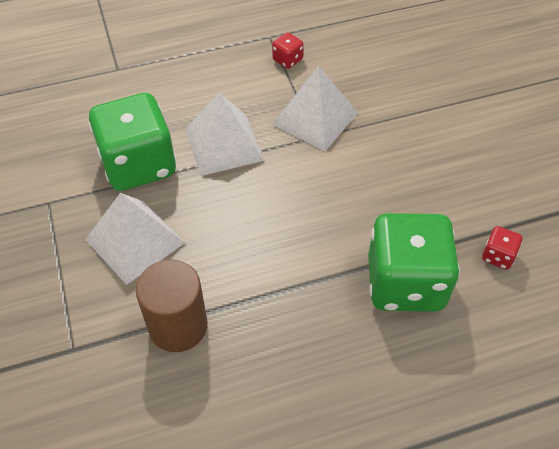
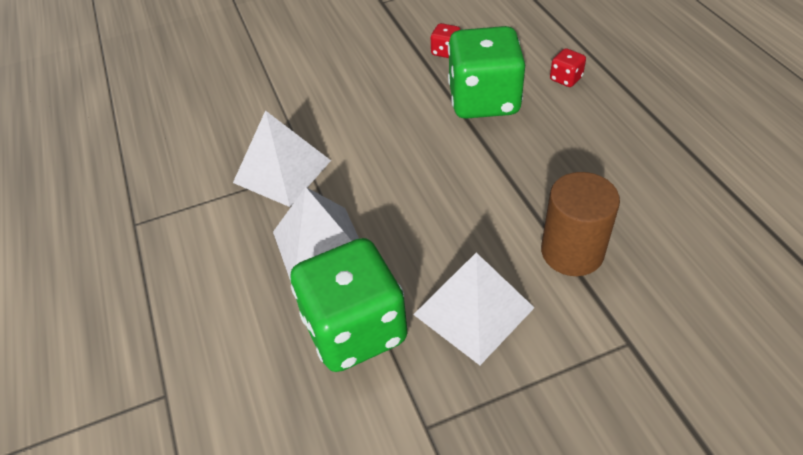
camera: 90 degrees left, 5 degrees down
(287, 60) = (182, 202): red dice -> red dice (565, 79)

